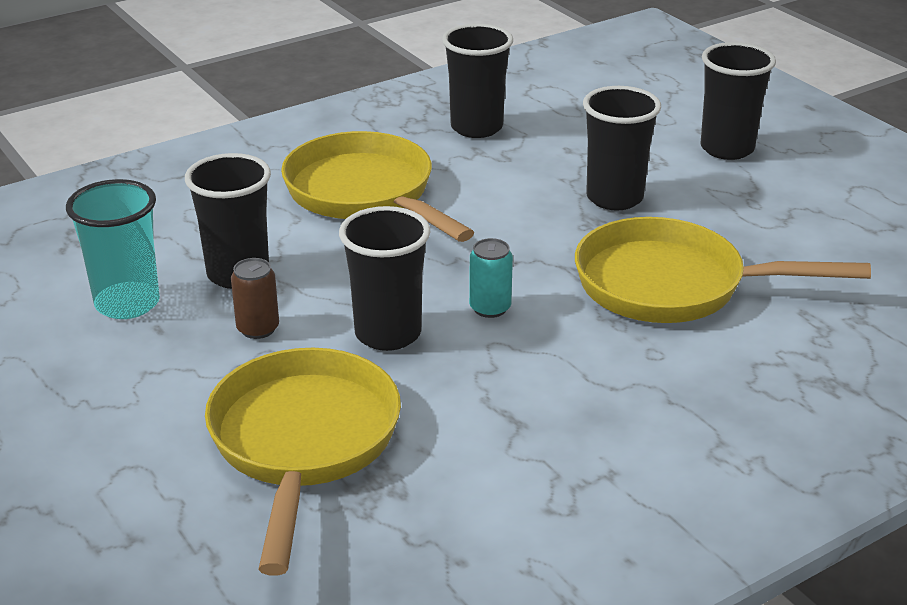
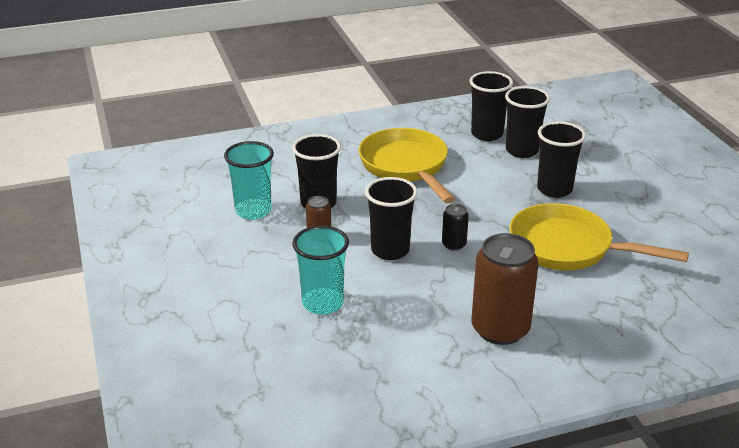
camera: 15 degrees right, 0 degrees up
(303, 443) = (322, 303): yellow pan -> turquoise cup
(490, 308) = (454, 244): turquoise can -> black can
(618, 436) = (500, 329): none -> brown can
(727, 149) = (638, 168): black cup -> black cup (522, 151)

